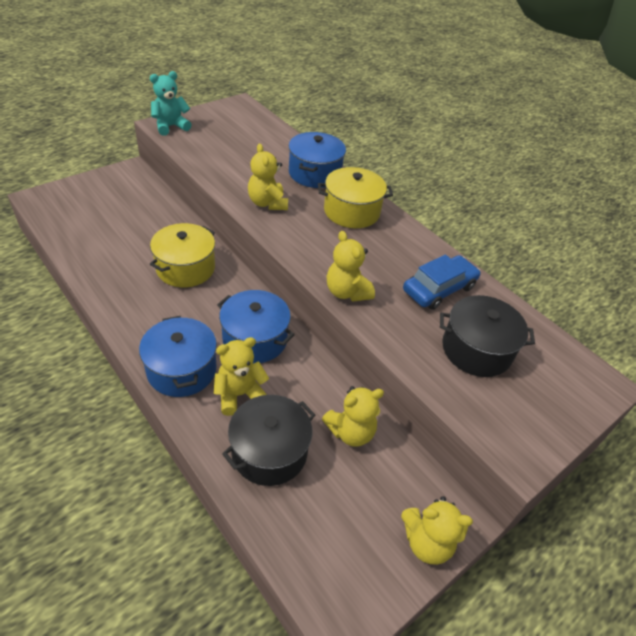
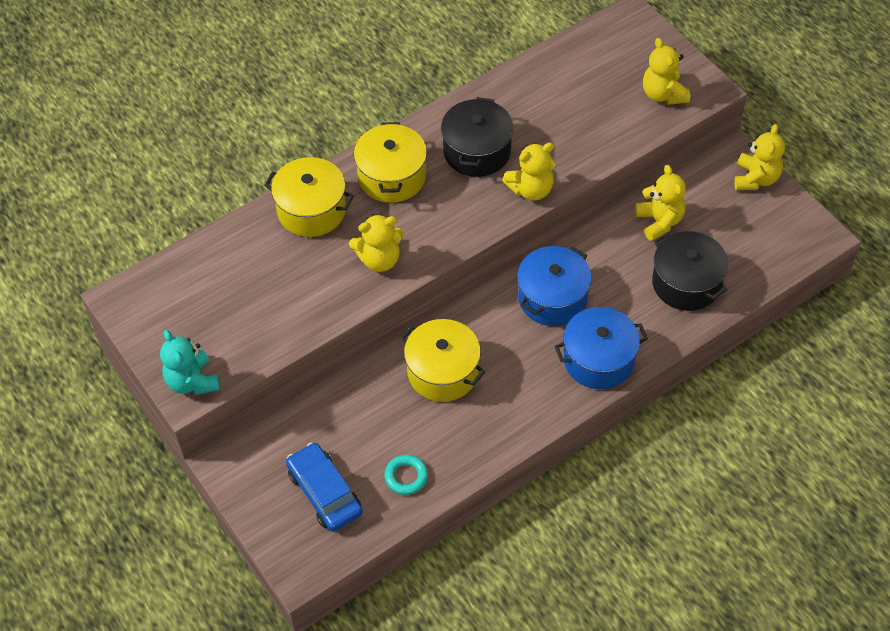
camera: 80 degrees left, 10 degrees up
(94, 246) = (406, 476): none -> turquoise ring
(239, 394) = (625, 308): yellow teddy bear -> yellow teddy bear (663, 94)
(315, 173) = (312, 210): blue pot -> yellow pot
(439, 289) = (520, 112): blue car -> blue car (325, 492)
(476, 350) = (599, 97): black pot -> black pot (477, 151)

